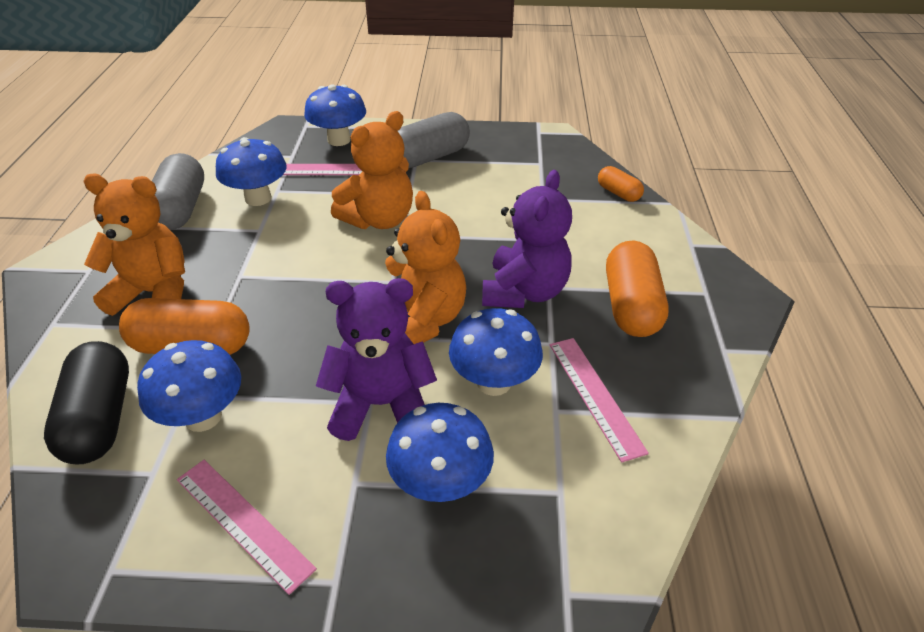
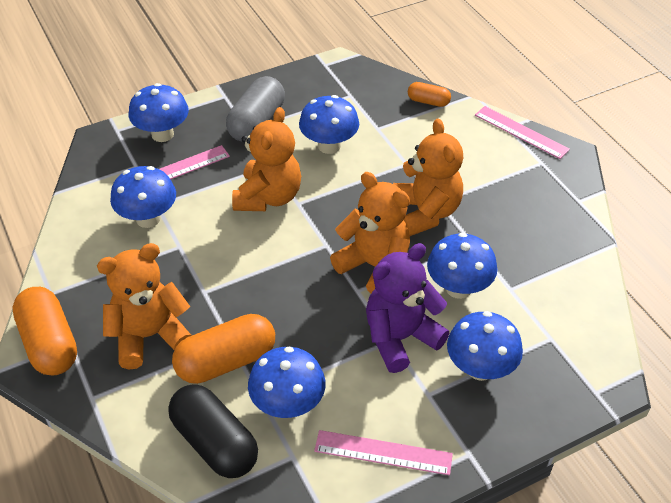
camera: 30 degrees left, 5 degrees up
(180, 209) = (89, 256): grey capsule -> none
(479, 197) = (329, 146): none -> blue mushroom
(524, 292) = (425, 213): purple teddy bear -> orange teddy bear
(595, 395) = (526, 268): pink ruler -> pink ruler (521, 132)
(631, 306) = (502, 193): orange capsule -> orange capsule (50, 343)

